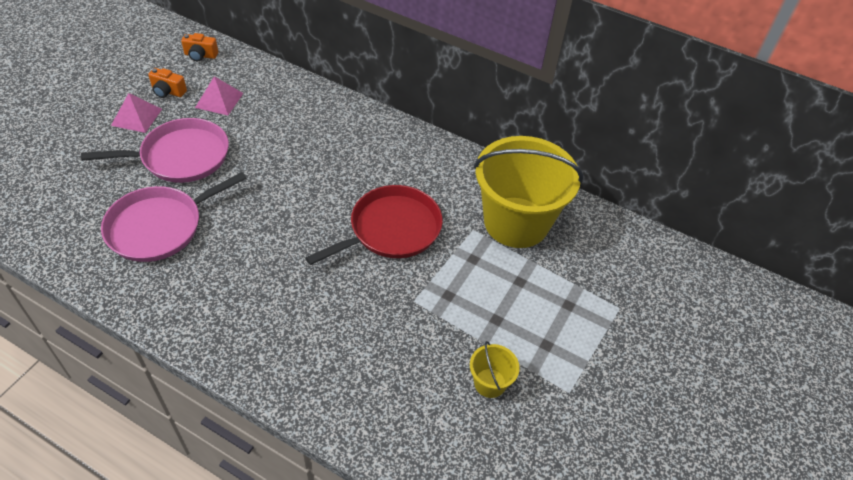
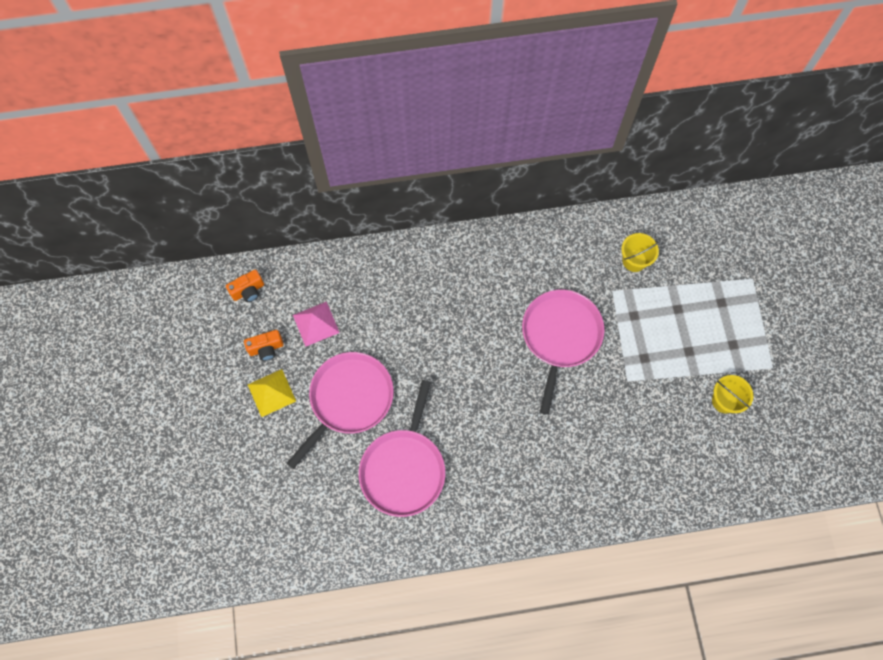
camera: 35 degrees left, 20 degrees up
(136, 117) = (271, 392): pink pyramid -> yellow pyramid
(391, 229) = (560, 336): red pan -> pink pan
(516, 222) = (634, 260): yellow bucket -> yellow bucket, size x0.42

